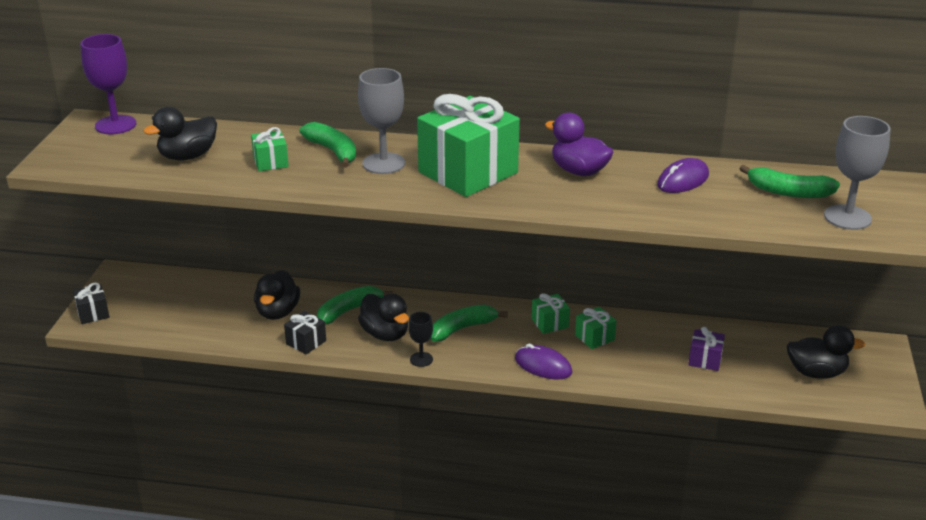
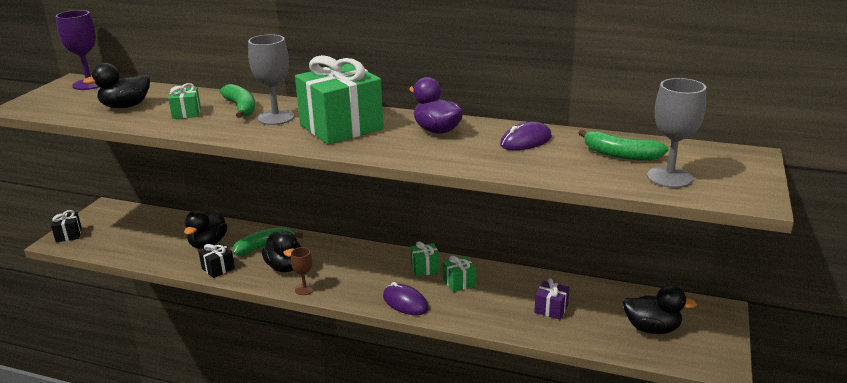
camera: 10 degrees right, 5 degrees down
(421, 359) = (304, 289): black goblet -> brown goblet
(462, 329) = (349, 267): green banana -> none

